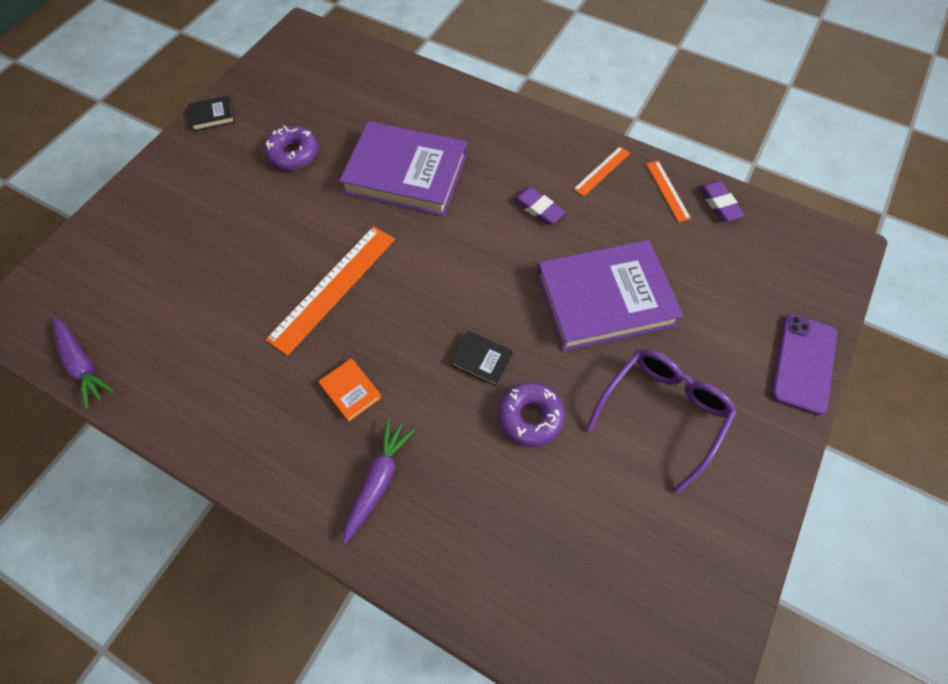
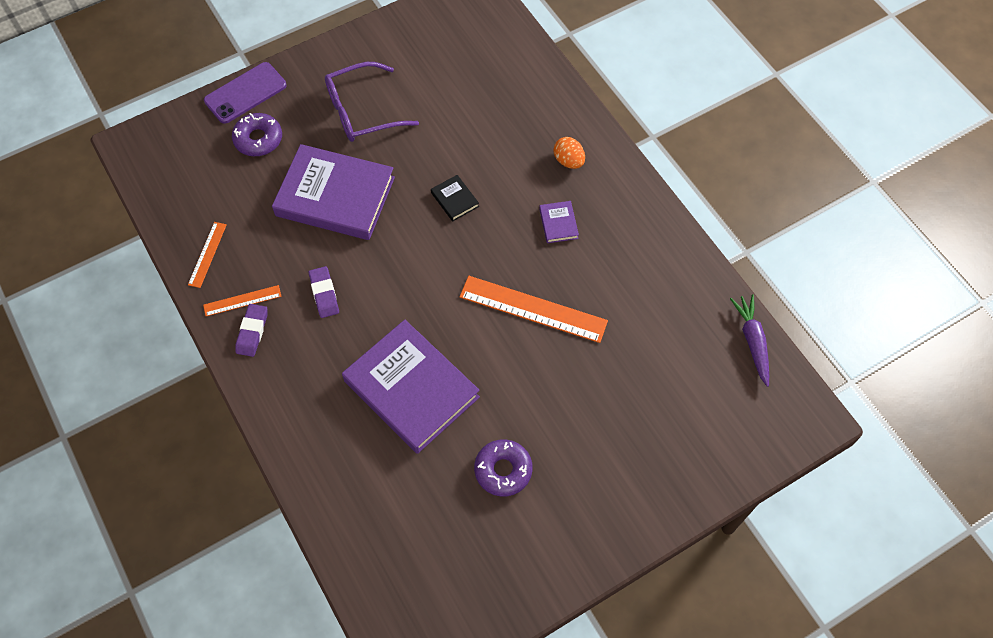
camera: 150 degrees left, 0 degrees up
(212, 116) = (564, 571): black book -> none
(333, 288) = (533, 309): orange ruler -> orange ruler turned 45 degrees clockwise
(351, 391) = (558, 223): orange book -> purple book
(378, 480) = (568, 161): purple carrot -> orange egg
(530, 417) = (448, 149): purple donut -> purple donut (258, 139)
(719, 204) = (180, 222): purple eraser -> purple eraser (252, 332)

